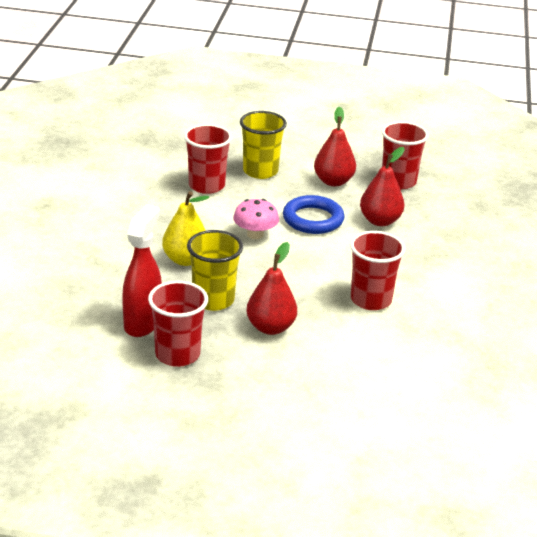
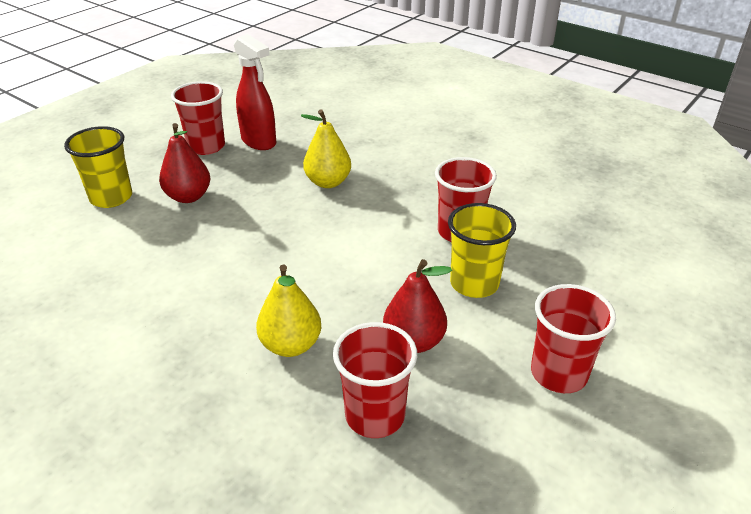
camera: 120 degrees right, 5 degrees up
(213, 300) = (255, 180): yellow cup -> yellow cup (111, 198)
(255, 234) = (338, 235): pink mushroom -> none
(313, 219) = (336, 287): blue ring -> none
(371, 300) = (160, 270): red cup -> red cup (558, 374)
(380, 221) = (291, 345): red pear -> yellow pear

